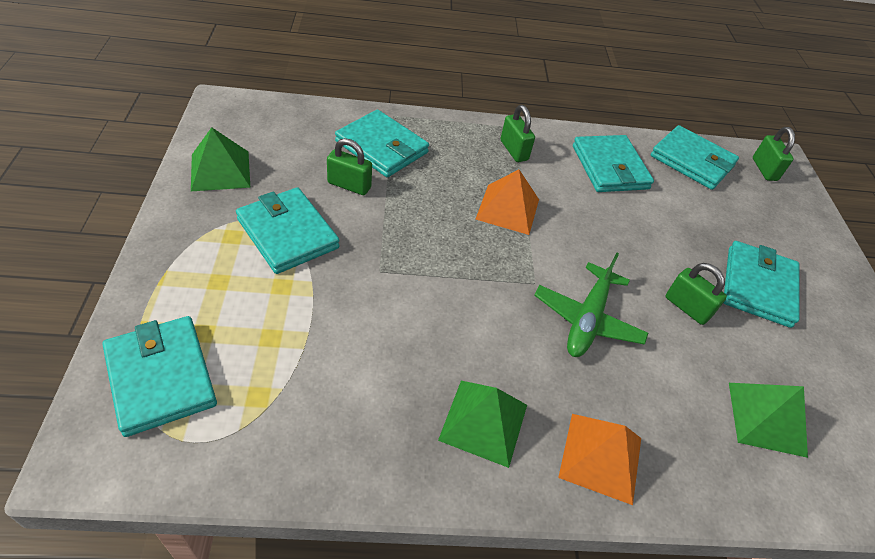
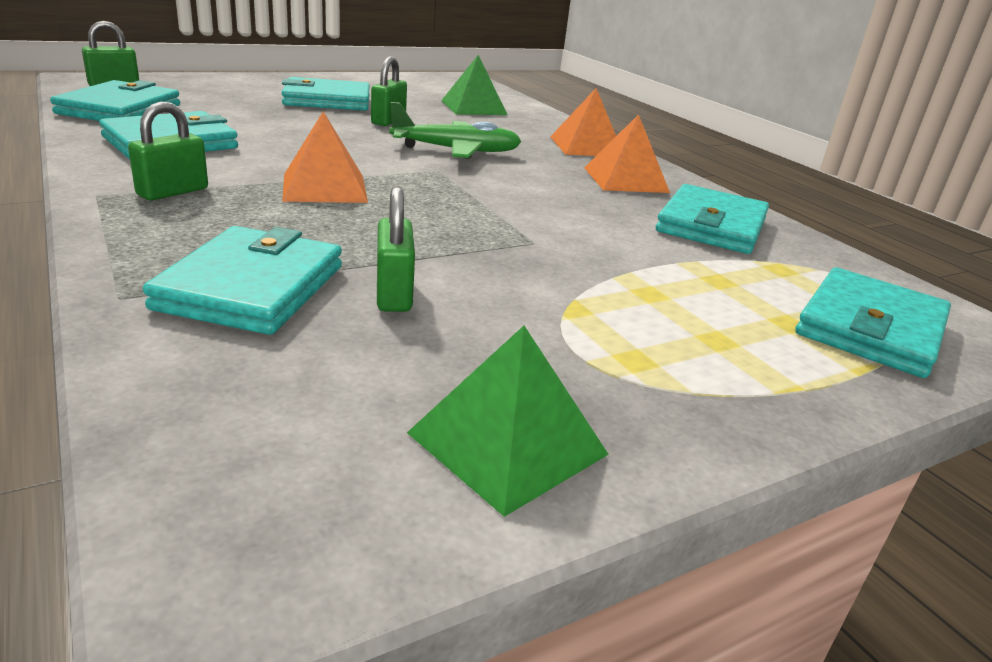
camera: 115 degrees left, 20 degrees down
(287, 233) = (563, 316): turquoise wallet -> turquoise wallet (711, 225)
(484, 422) = (625, 179): green pyramid -> orange pyramid

